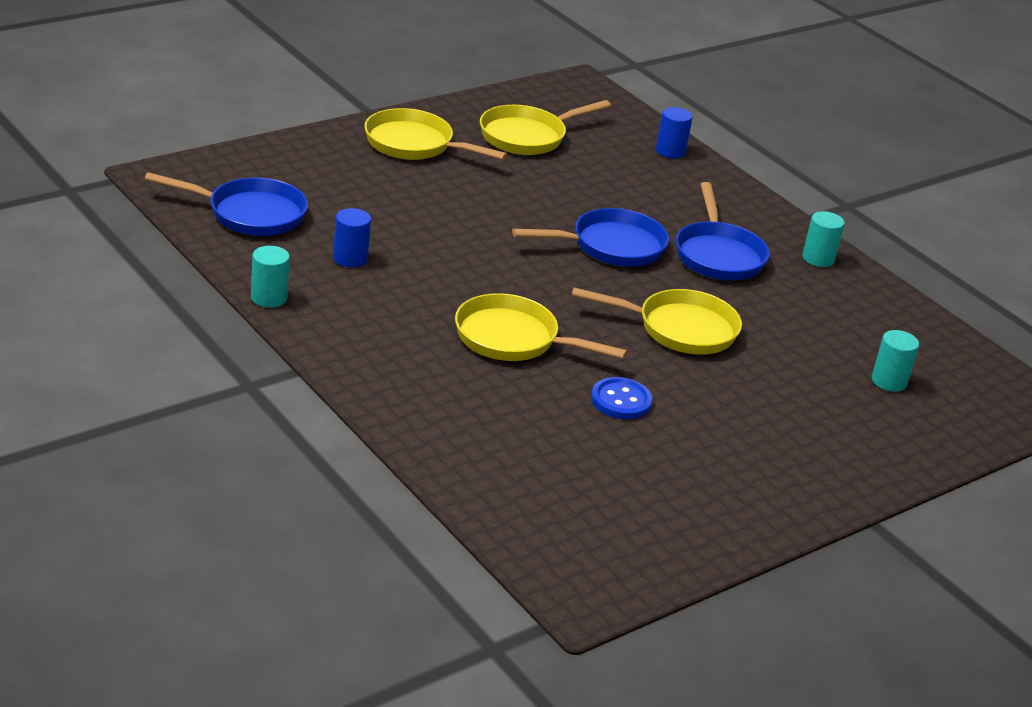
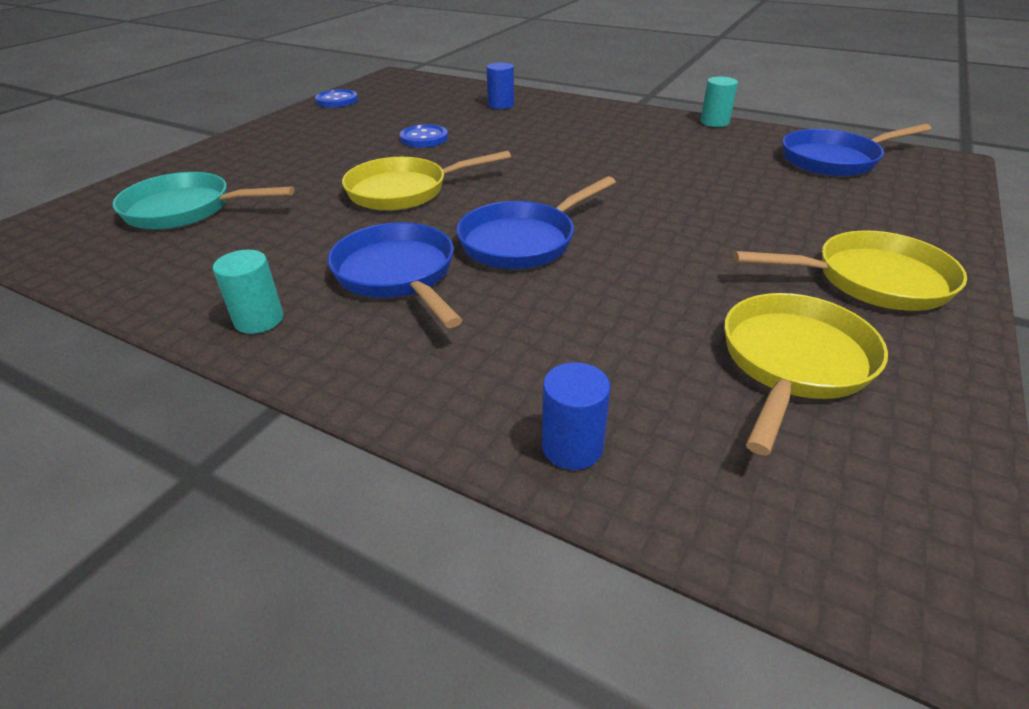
camera: 160 degrees right, 5 degrees up
(350, 258) = (713, 156): blue cylinder -> blue cylinder (501, 105)
(513, 339) = (531, 147): yellow pan -> none
(703, 542) = (337, 100): none -> blue button
(889, 381) = (186, 210): turquoise cylinder -> turquoise pan

